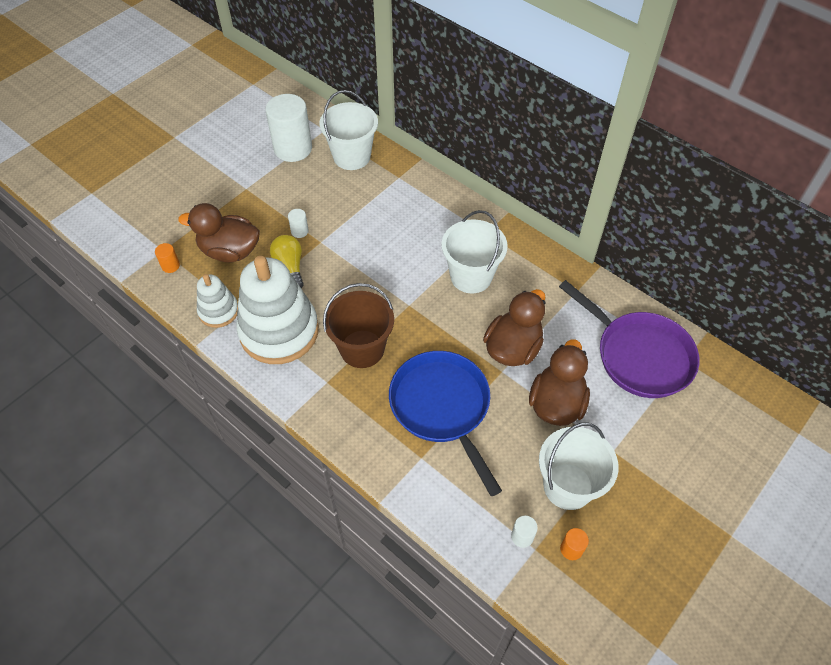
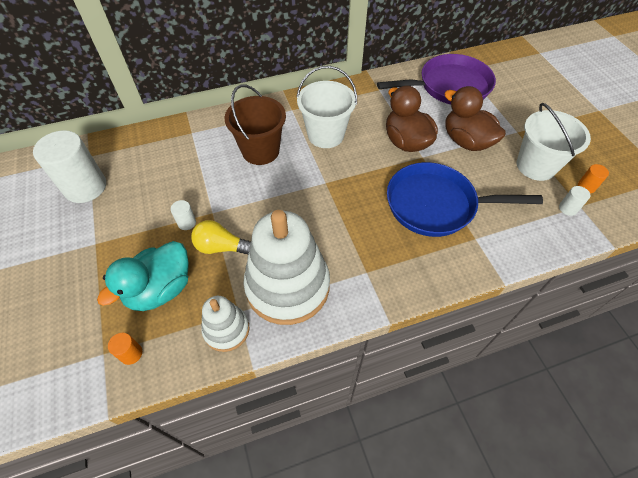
camera: 60 degrees left, 0 degrees up
(230, 251) = (160, 289): brown duck -> turquoise duck
(352, 156) = (139, 151): white bucket -> none
(362, 349) = (348, 232): brown bucket -> brown bucket (260, 151)

